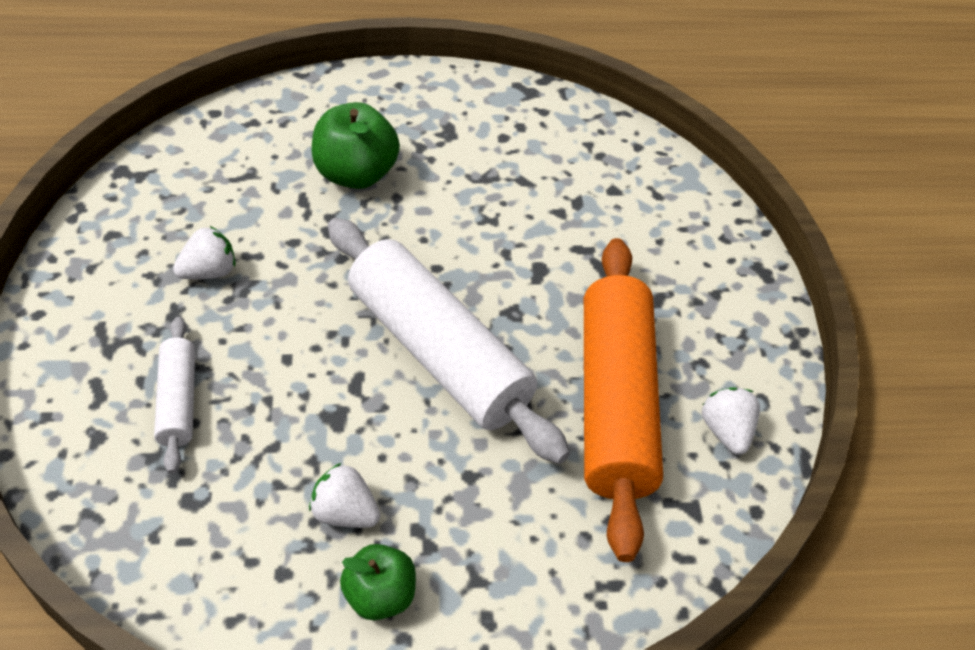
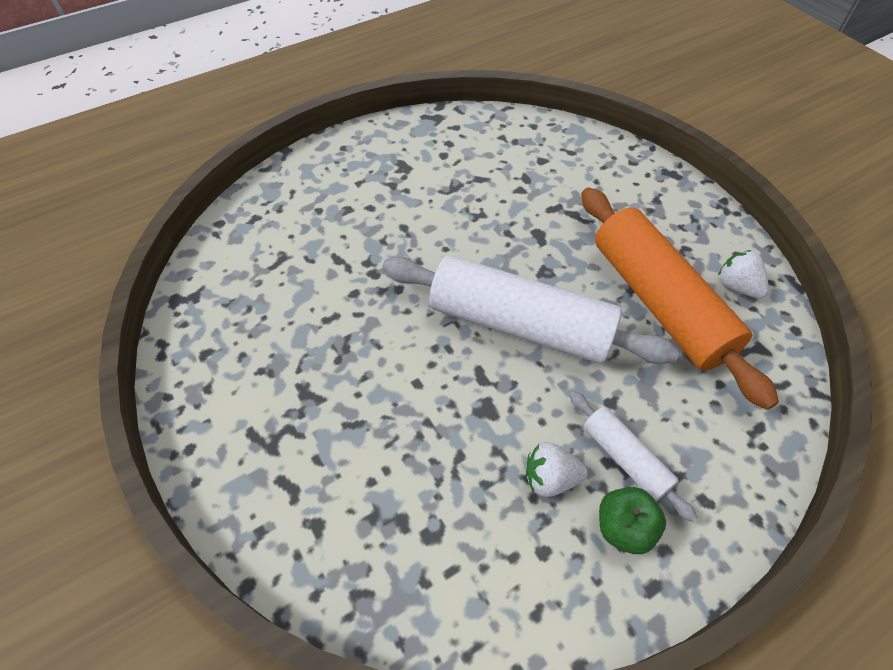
camera: 25 degrees left, 5 degrees up
(178, 401) = (360, 460): white rolling pin -> white rolling pin (625, 458)
(209, 272) = (307, 345): white strawberry -> none
(356, 174) = (362, 223): green apple -> none

